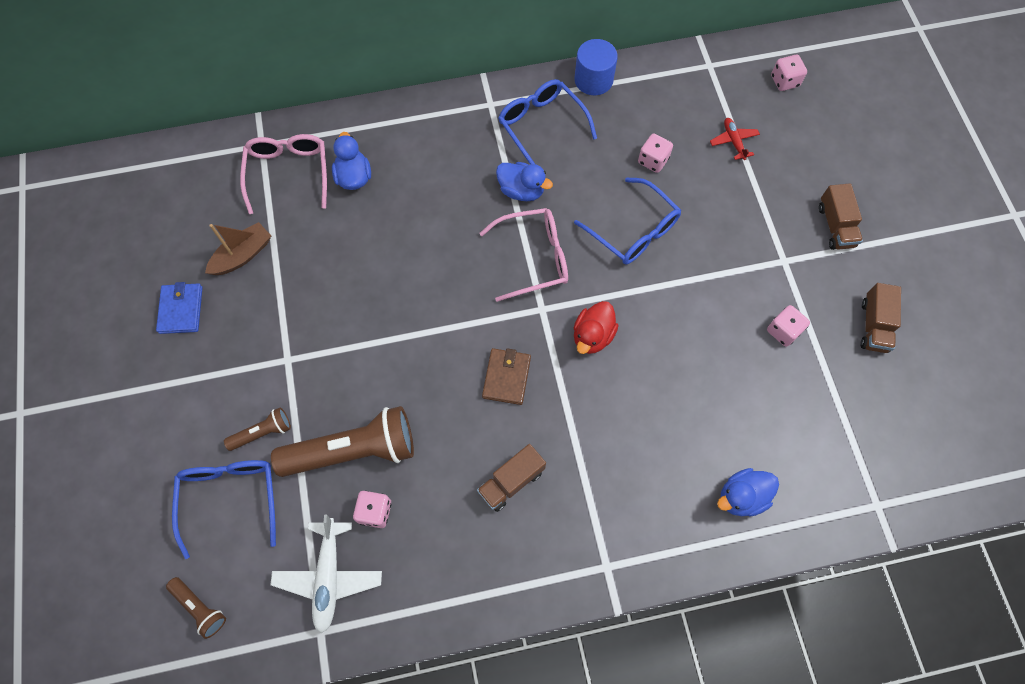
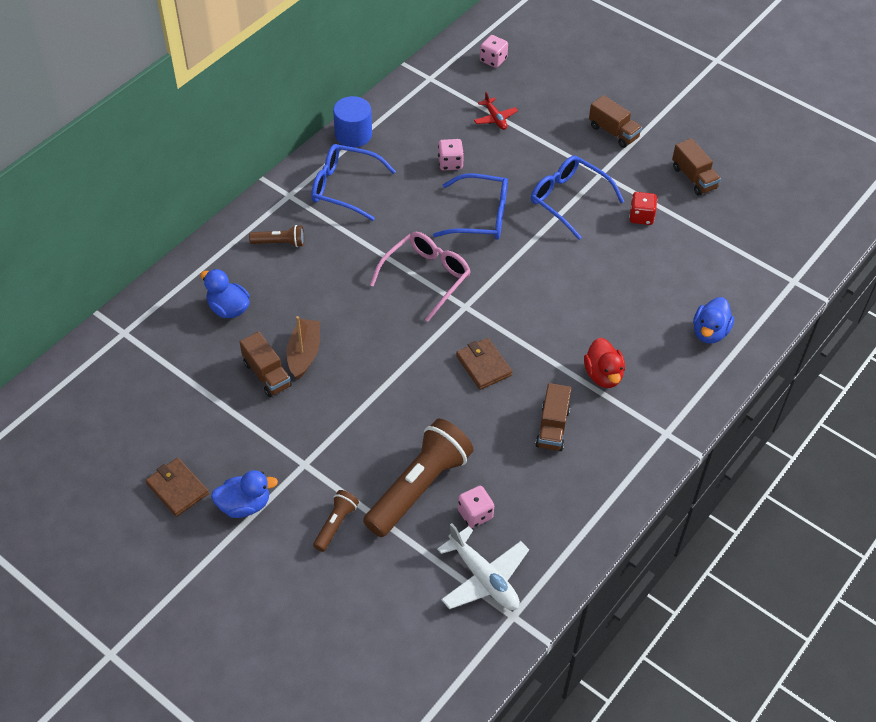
camera: 40 degrees left, 15 degrees down
(181, 310) = (177, 489): blue wallet -> brown wallet
(200, 608) = (407, 669): brown flashlight -> brown flashlight (280, 243)
(230, 498) = (356, 584): blue glasses -> blue glasses (568, 200)
(242, 255) = (191, 418): brown boat -> brown boat (304, 354)
(288, 173) = (169, 338): pink glasses -> none
(330, 258) = (267, 374): none -> brown truck
(521, 190) = (372, 239): blue duck -> blue duck (244, 505)
(592, 336) = (518, 300): red duck -> red duck (603, 375)
(733, 141) = (495, 118): red plane -> red plane turned 150 degrees counterclockwise
(783, 331) = (641, 217): pink dice -> red dice

